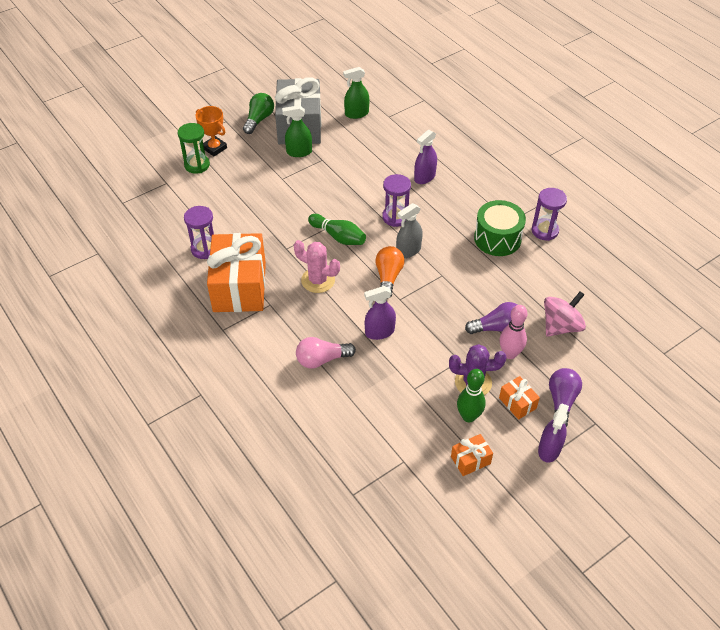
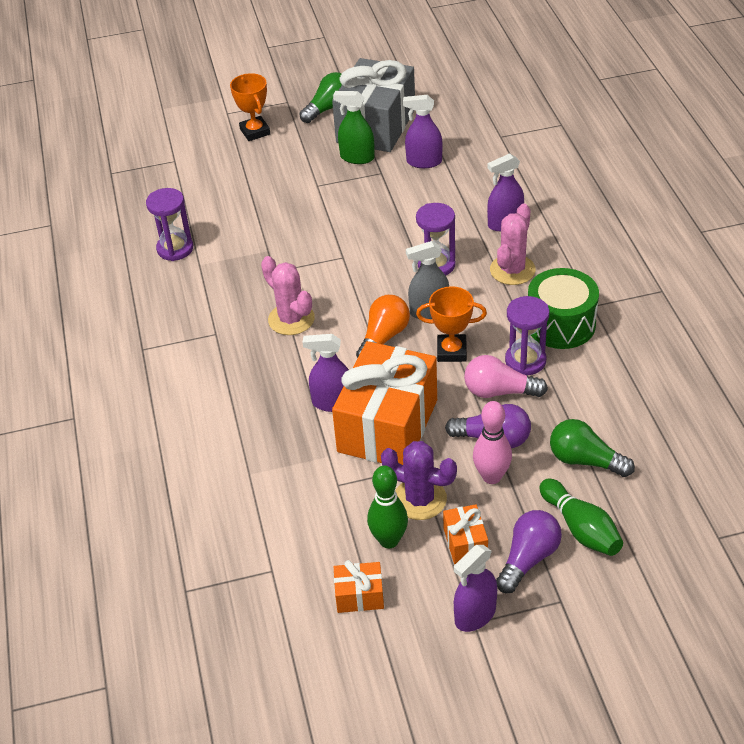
camera: 25 degrees right, 5 degrees down
(197, 165) = (222, 147): green hourglass -> none
(239, 287) = (191, 303): orange gift -> orange gift (387, 425)
(322, 359) = (241, 416): pink light bulb -> pink light bulb (499, 391)
(338, 237) = (348, 272): green bowling pin -> green bowling pin (581, 528)
(347, 145) = (424, 162): none -> purple spray bottle
(356, 114) = (459, 125): green spray bottle -> none
(438, 275) = (451, 351): none -> orange trophy
(447, 209) = (512, 270): none -> pink cactus
(544, 231) = (635, 330): purple hourglass -> purple hourglass (525, 361)
(561, 326) = (585, 460): pink spinning top -> green light bulb

